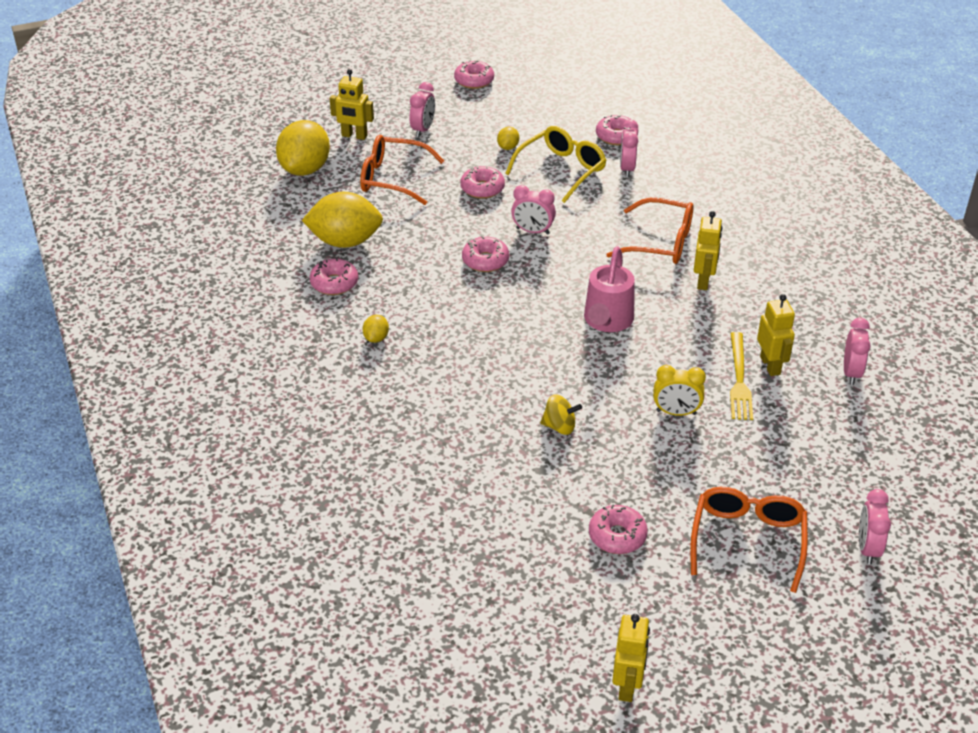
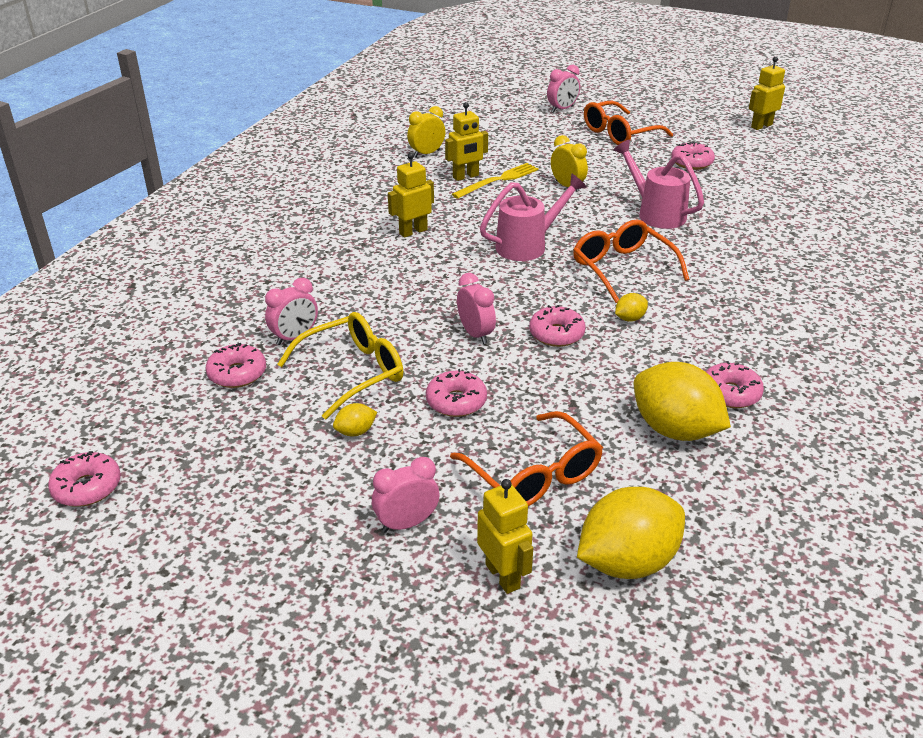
camera: 135 degrees left, 5 degrees down
(376, 338) = (736, 327): yellow lemon -> yellow lemon (629, 318)
(474, 81) = (227, 562): pink donut -> pink donut (87, 487)
(559, 426) = (656, 213): yellow spinning top -> pink watering can
(561, 170) = (352, 372): yellow glasses -> yellow glasses turned 150 degrees clockwise
(660, 242) = (391, 269): orange glasses -> orange glasses (623, 269)
(770, 365) = (466, 177): yellow robot -> yellow robot turned 150 degrees counterclockwise
(851, 372) = (426, 153): pink clock -> yellow clock

